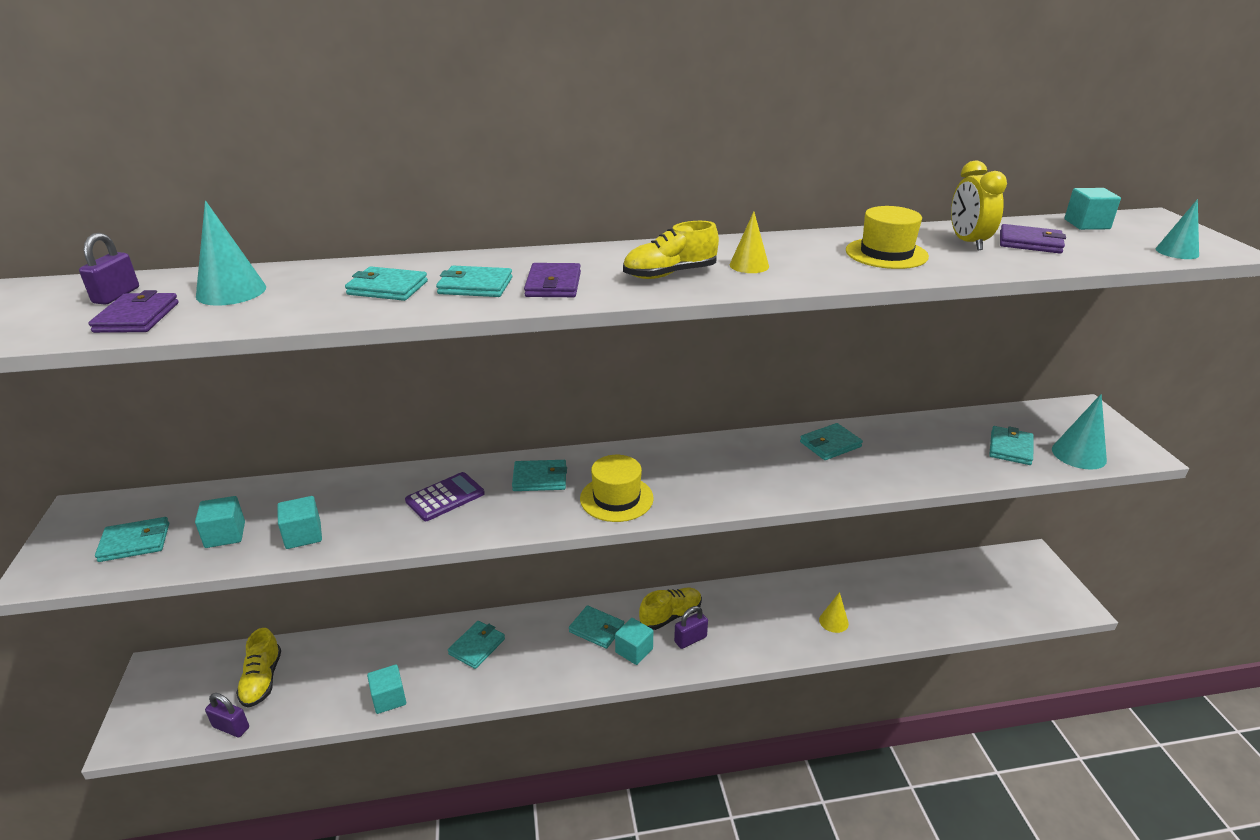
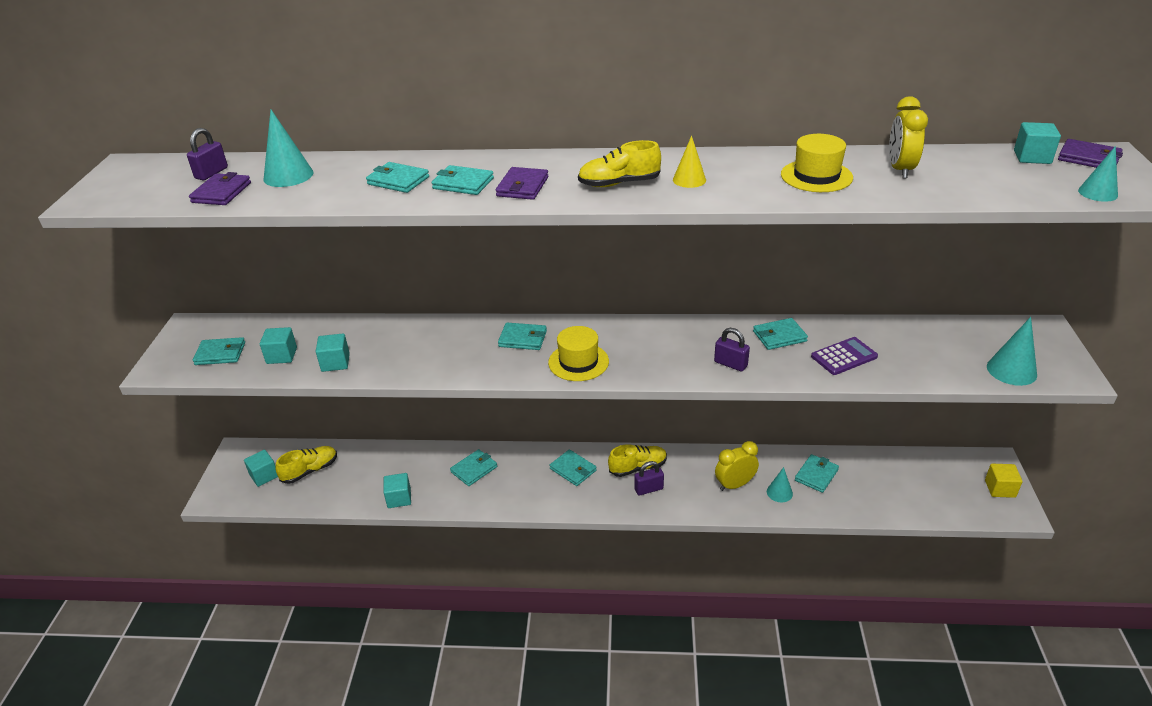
camera: 15 degrees right, 5 degrees up
(231, 727) = (283, 501): purple padlock -> purple padlock (730, 364)
(262, 680) = (310, 471): yellow shoe -> yellow shoe turned 135 degrees counterclockwise
(445, 497) = (445, 346): purple calculator -> purple calculator (844, 357)
(634, 650) = (599, 491): turquoise cube -> turquoise cube (264, 476)
(783, 620) = (734, 485): none -> yellow clock
(833, 621) = (779, 492): yellow cone -> turquoise cone
(1010, 448) = (947, 357): turquoise wallet -> turquoise wallet (816, 475)
(1030, 243) = (959, 174): purple wallet -> purple wallet (1088, 158)
(1049, 583) = (1000, 488): none -> yellow cube

